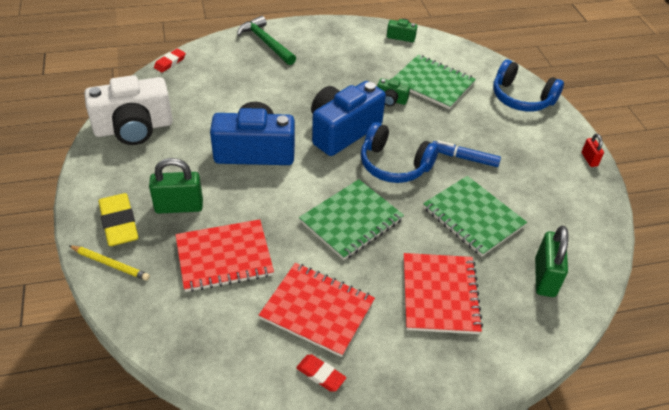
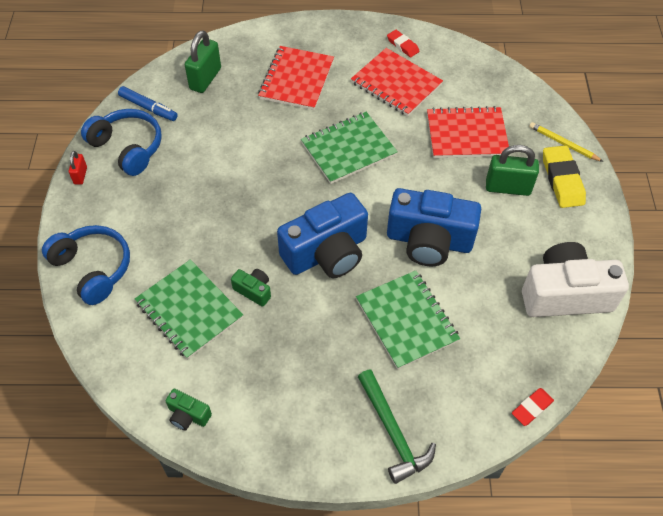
camera: 165 degrees left, 10 degrees up
(394, 165) = (286, 201): blue headphones -> blue headphones (128, 147)
(464, 158) = (209, 197): blue marker -> blue marker (148, 108)
(473, 217) = (235, 135): green notebook -> green notebook (406, 320)

